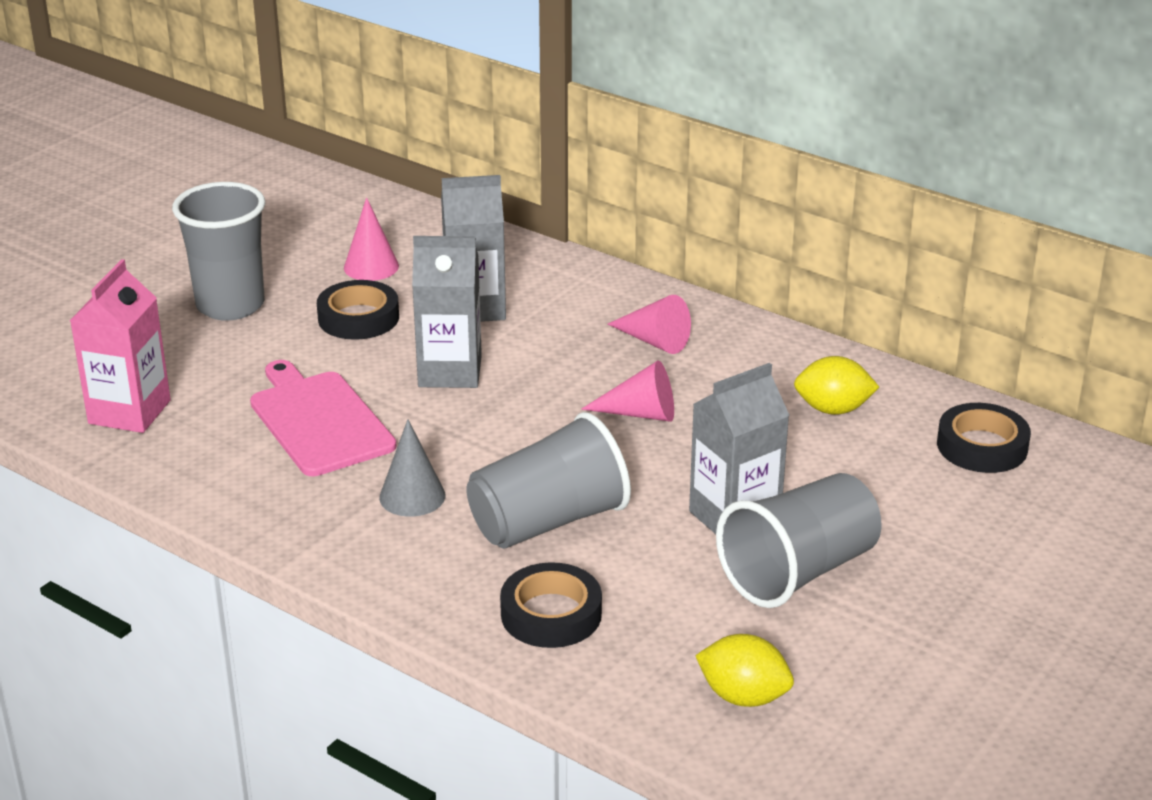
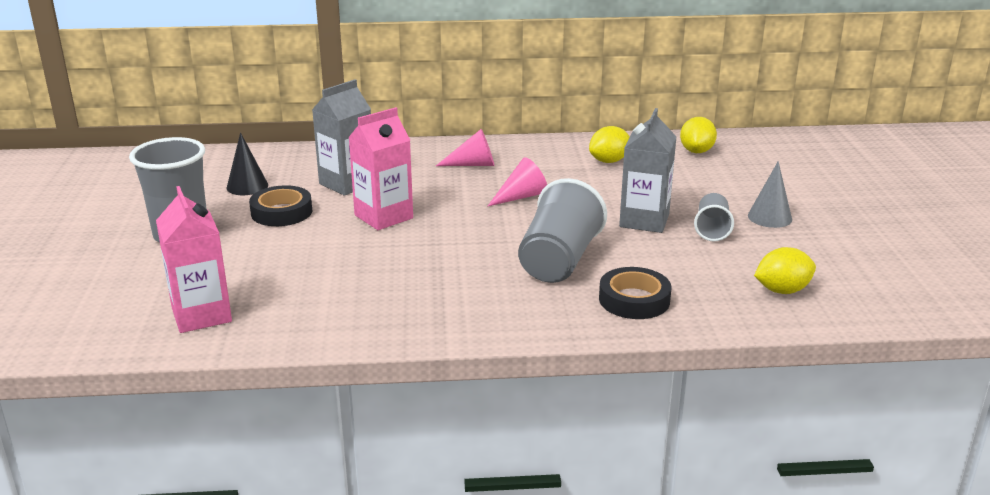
camera: 40 degrees left, 5 degrees down
(318, 421) = (343, 269): pink cutting board -> none
(371, 267) = (247, 186): pink cone -> black cone
(412, 496) = (464, 281): grey cone -> grey cone (769, 217)
(450, 371) = (383, 217): grey carton -> pink carton
(799, 572) = (712, 230): grey cup -> grey cup, size x0.55
(982, 446) = (696, 151): black tape -> yellow lemon

